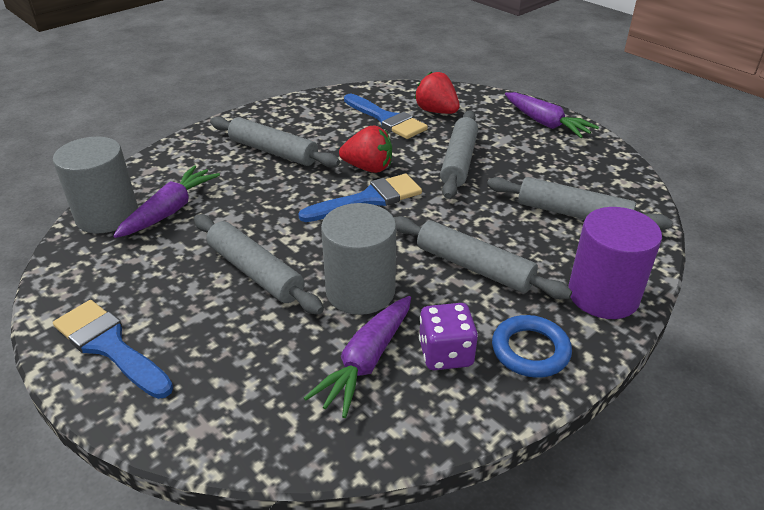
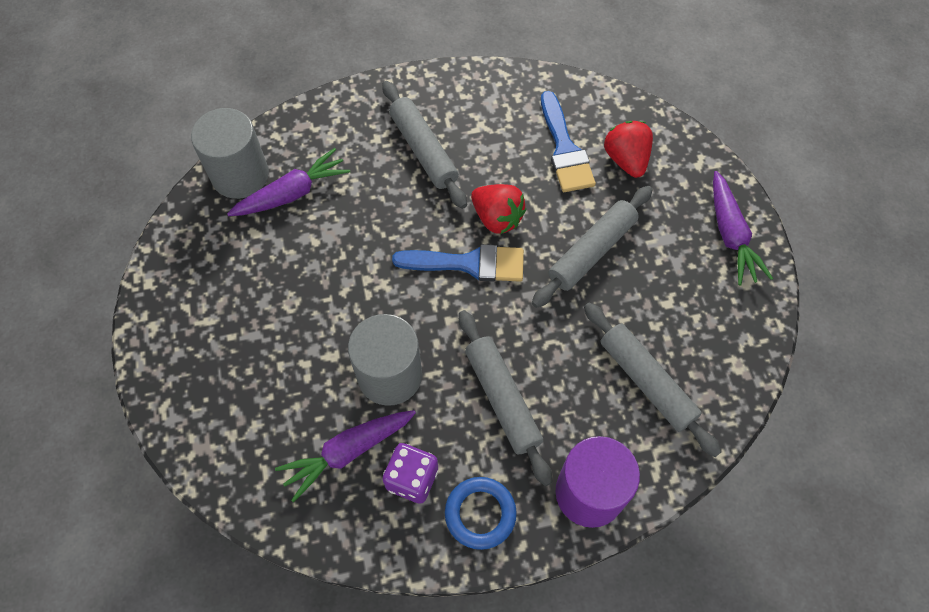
camera: 30 degrees right, 25 degrees up
(110, 346) = (178, 333): blue brush -> none
(255, 272) = (320, 308): grey rolling pin -> none

